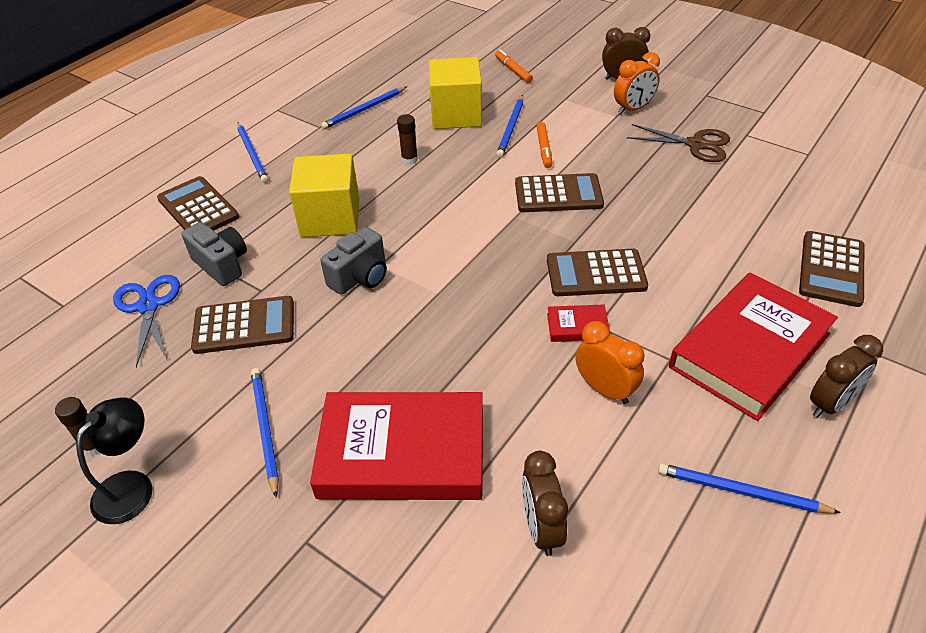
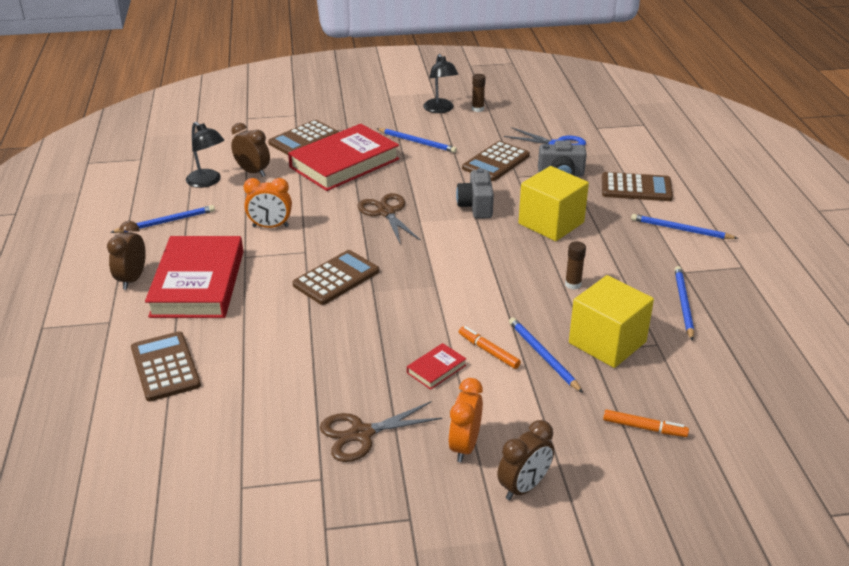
camera: 135 degrees right, 10 degrees down
(455, 327) = (386, 212): none -> brown scissors
(558, 194) = (426, 318): brown calculator -> brown calculator (304, 139)
(577, 326) = (316, 245): red book -> red book (436, 369)
(626, 552) = (208, 182): none -> black lamp

